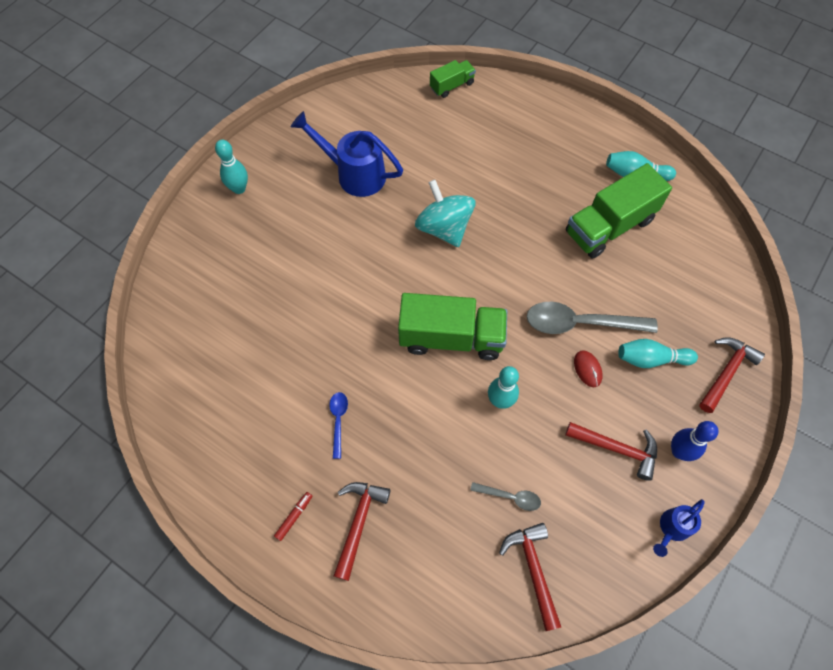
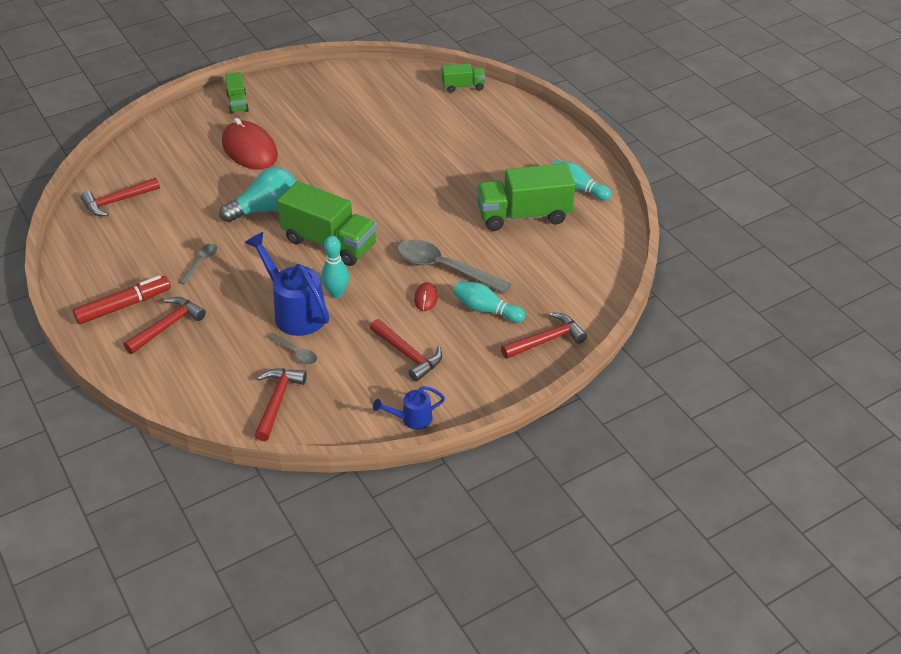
camera: 25 degrees right, 20 degrees down
(194, 374) = (117, 201): none -> red hammer
(239, 188) = (237, 103): turquoise bowling pin -> green truck
(292, 247) = (249, 149): none -> red mouse
(294, 517) = (123, 306): red marker -> red marker, size x2.11
(338, 421) = (201, 263): blue spoon -> grey spoon
(354, 174) = (335, 120): blue watering can -> blue watering can (295, 312)
(360, 320) = (266, 209): none -> turquoise light bulb
(444, 228) = (380, 174): turquoise spinning top -> none
(679, 451) = (460, 375): blue bowling pin -> none

